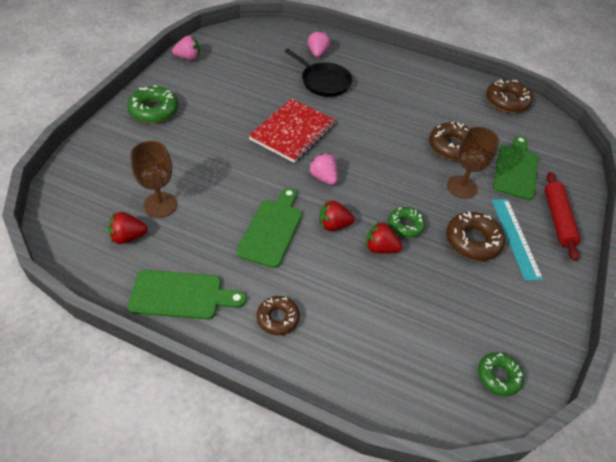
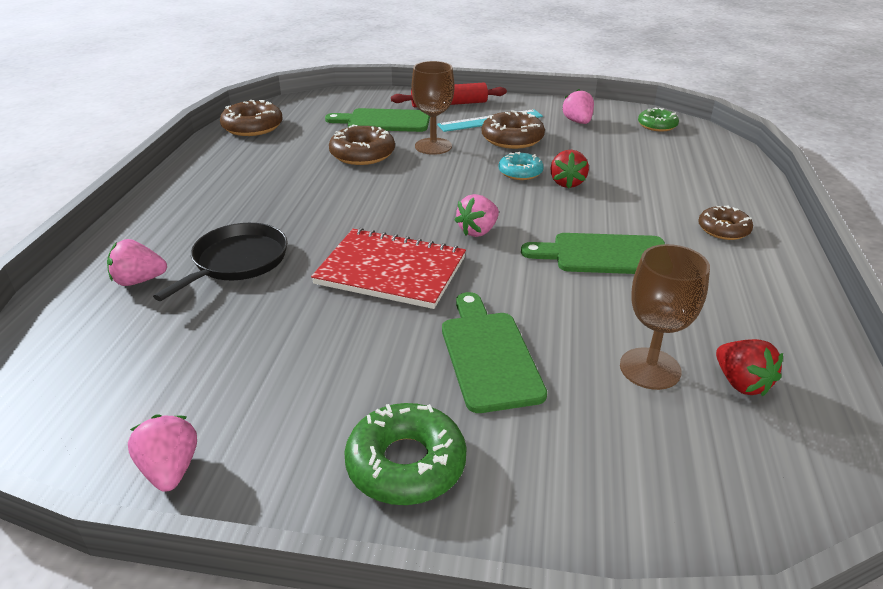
camera: 100 degrees left, 15 degrees down
(181, 295) = (773, 302): green cutting board -> green cutting board (489, 355)
(333, 225) = (557, 214): red strawberry -> none
(405, 225) = (520, 172): green donut -> turquoise donut
(510, 305) = (578, 122): none -> pink strawberry

